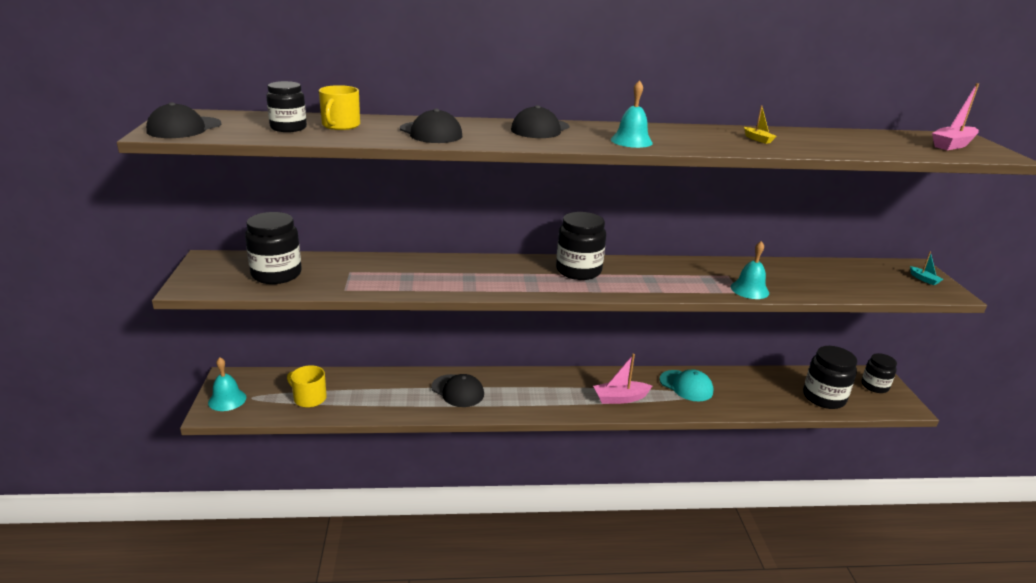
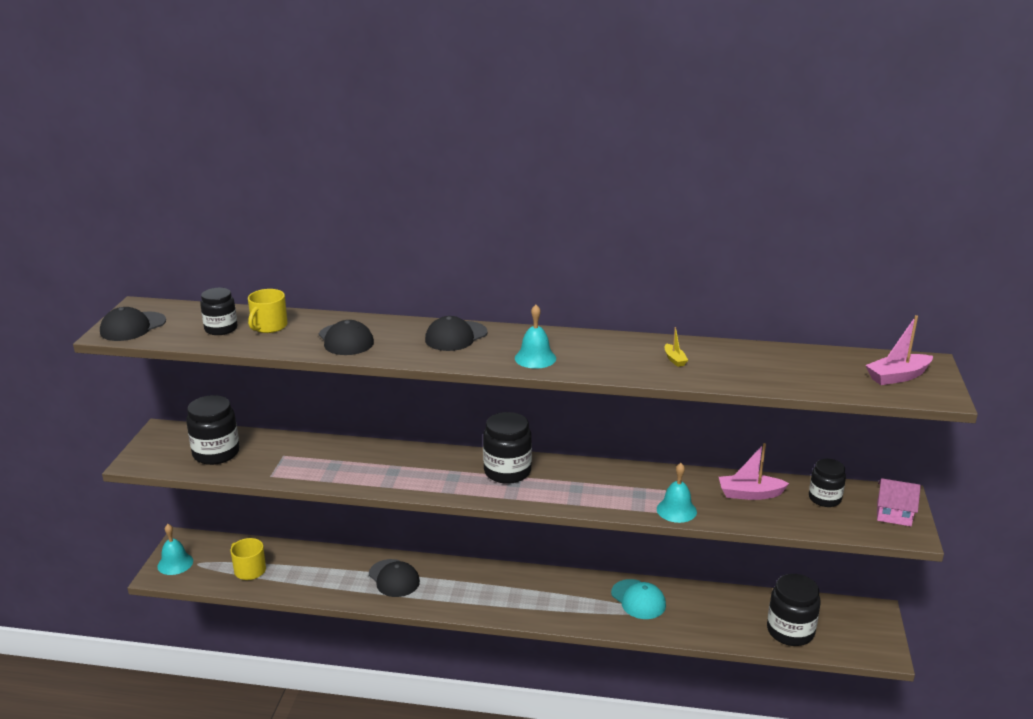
camera: 15 degrees right, 0 degrees up
(620, 398) = (558, 605): pink boat -> pink boat (750, 494)
(874, 386) = (862, 624): black jar -> black jar (824, 498)
(924, 279) = (894, 514): turquoise boat -> pink house

